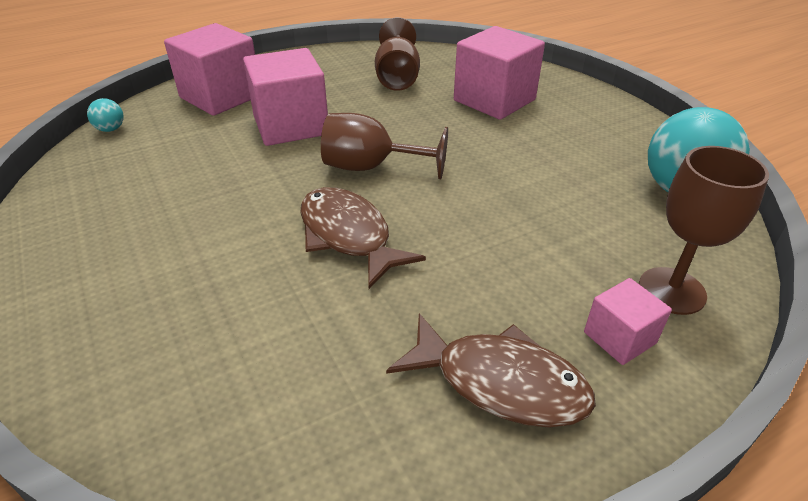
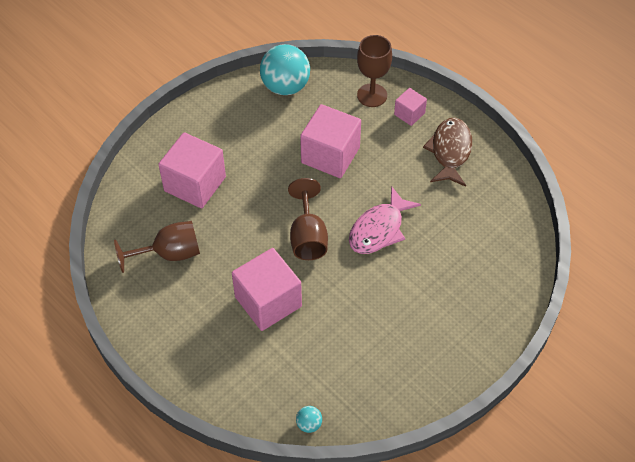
camera: 105 degrees left, 15 degrees up
(221, 97) = (235, 370): pink cube -> pink cube (330, 155)
(348, 236) = (379, 229): brown fish -> pink fish

